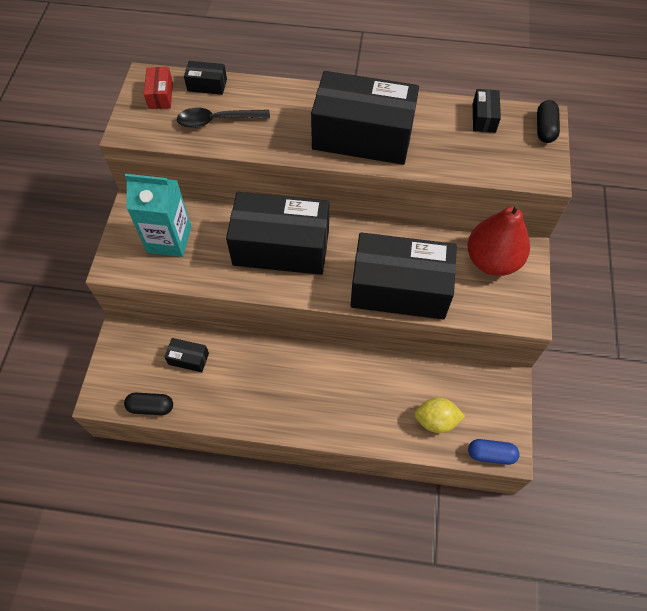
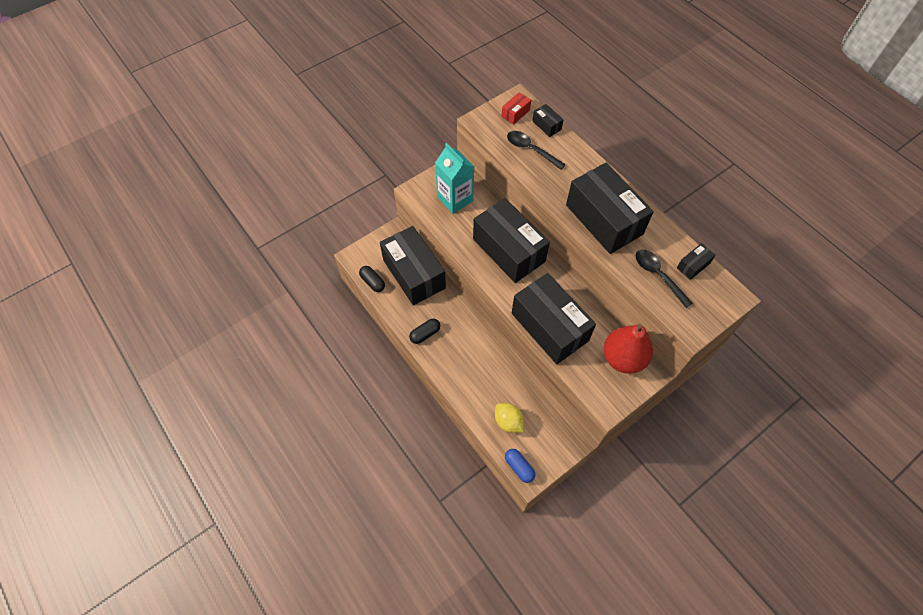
camera: 45 degrees right, 0 degrees up
(188, 358) = (414, 274): black box -> black box, size x2.45
(466, 150) = (658, 276): none -> black spoon
(545, 128) = (726, 302): black capsule -> black capsule (425, 334)

